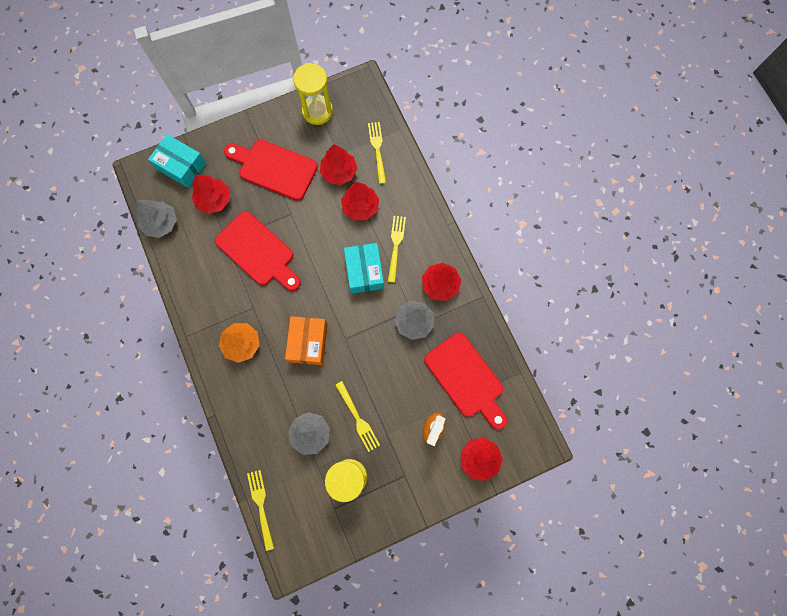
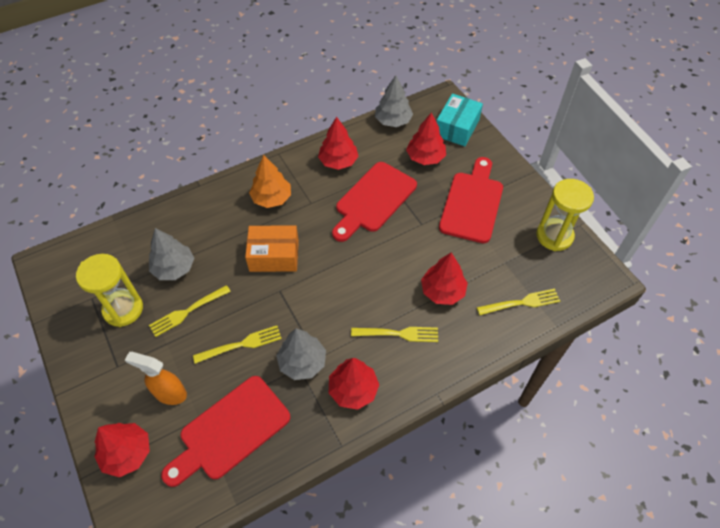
camera: 85 degrees right, 20 degrees down
(261, 505) = (105, 233): yellow fork -> yellow fork (242, 344)
(339, 172) = (482, 265): red tree -> red tree (338, 161)
(364, 271) = (361, 303): turquoise box -> none

